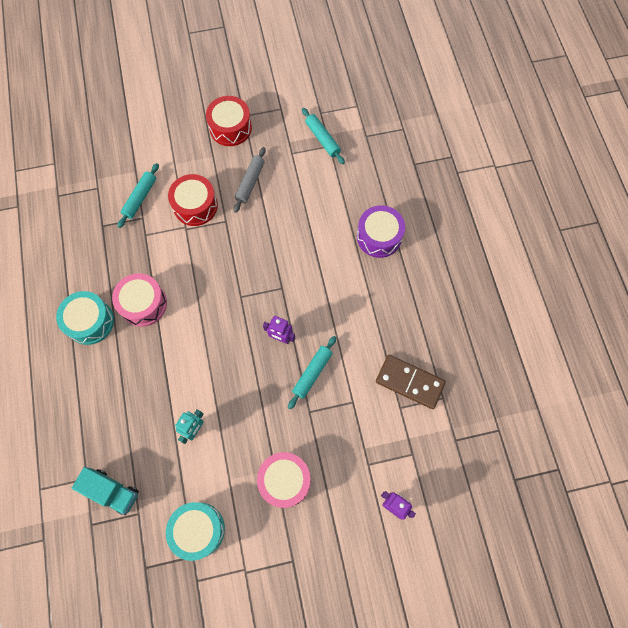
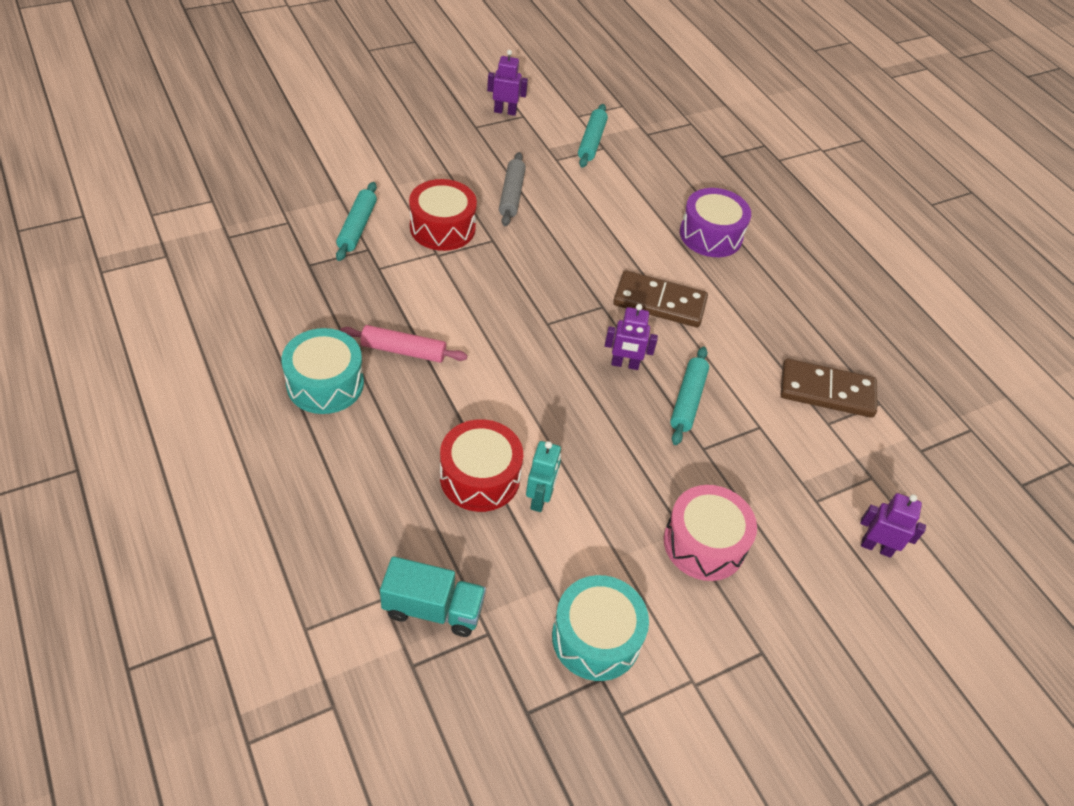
camera: 20 degrees left, 20 degrees down
(143, 304) = (403, 350): pink drum -> pink rolling pin
(230, 128) = (462, 140): red drum -> red drum (480, 477)
(269, 103) = (505, 111): none -> purple robot
(321, 291) = (659, 302): none -> brown domino
(322, 139) = (591, 141): turquoise rolling pin -> turquoise rolling pin turned 60 degrees clockwise

